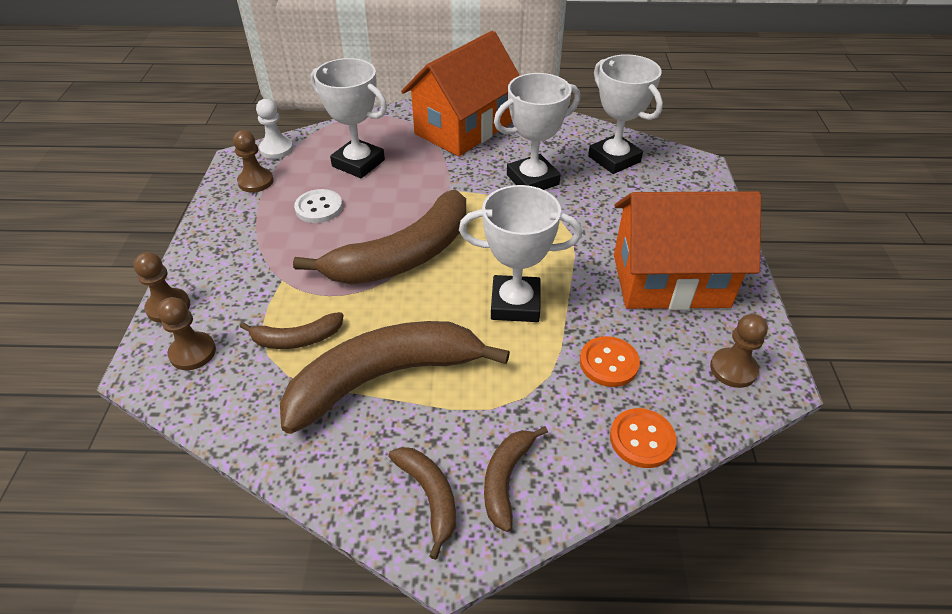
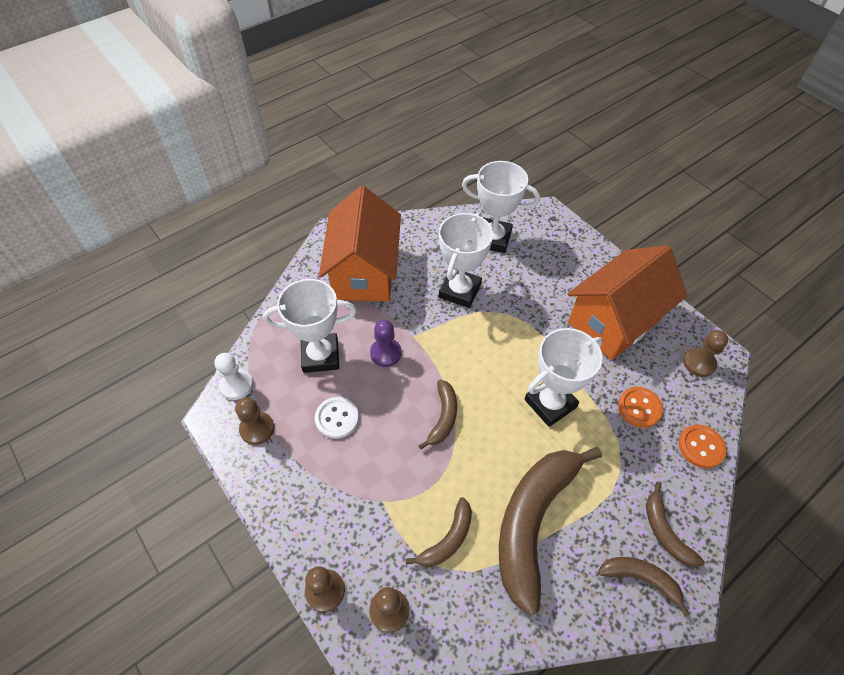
camera: 40 degrees left, 10 degrees up
(403, 256) = (443, 417): brown banana -> brown banana, size x0.47
(411, 188) = (385, 353): none -> purple pawn

